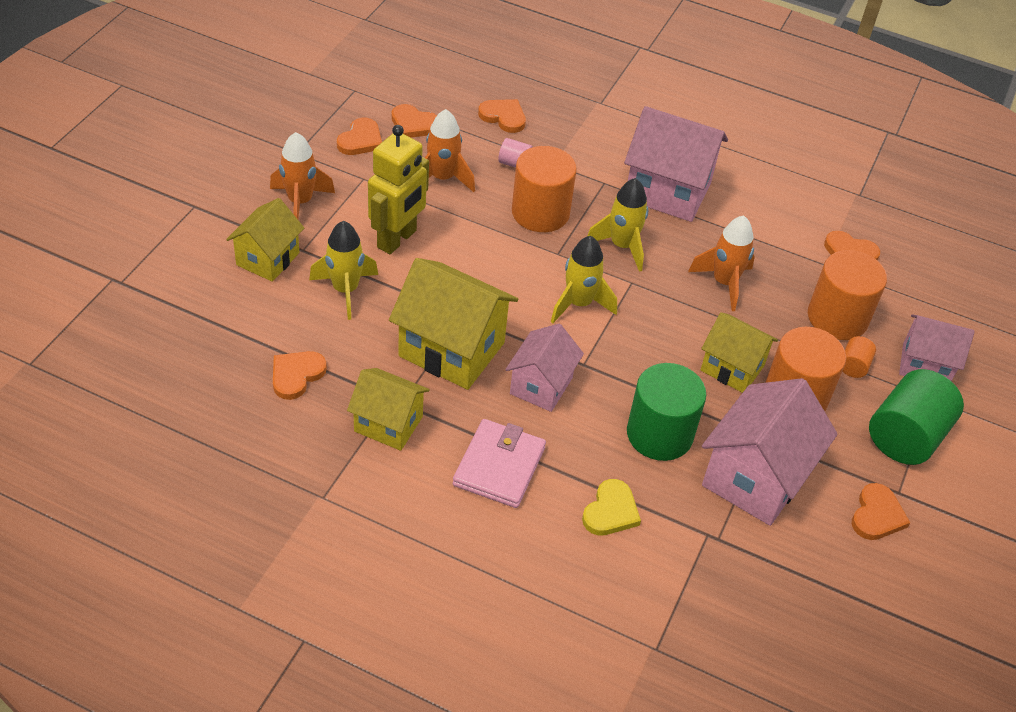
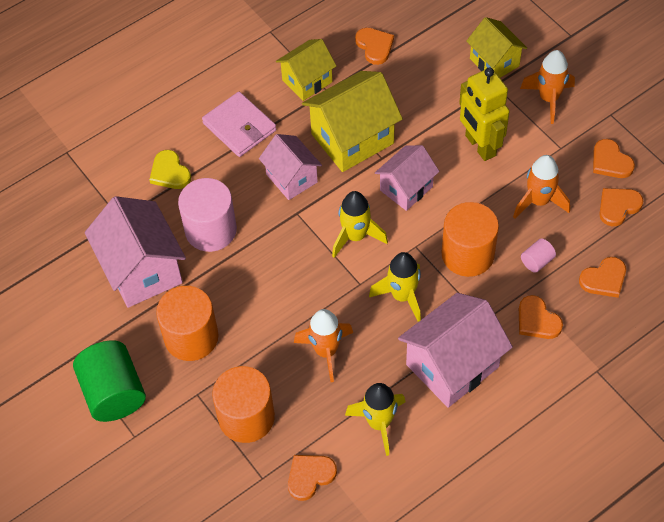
camera: 125 degrees right, 10 degrees up
(345, 290) = (440, 97): yellow rocket -> yellow rocket (379, 423)
(659, 434) = (211, 230): green cylinder -> pink cylinder
(732, 368) = (240, 308): yellow house -> none
(853, 366) = (194, 398): orange cylinder -> none
(877, 515) = (68, 329): orange heart -> orange heart (537, 320)
(925, 365) = (165, 454): pink house -> pink house (406, 188)

